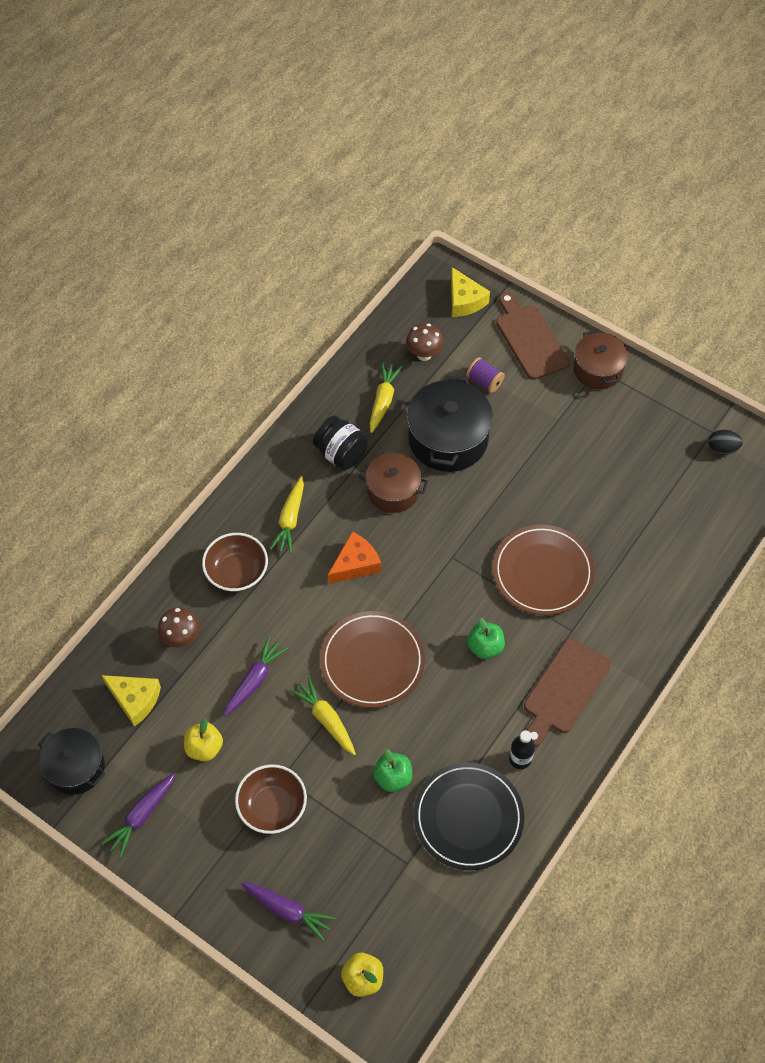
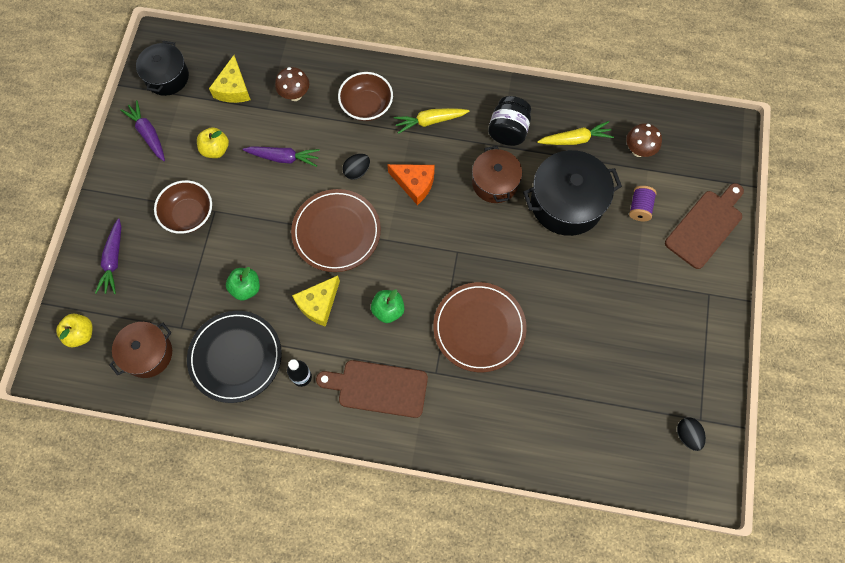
camera: 65 degrees right, 10 degrees up
(142, 816) = (148, 134): purple carrot -> purple carrot turned 45 degrees clockwise
(311, 613) = (357, 171): none -> black egg
(326, 719) = (273, 220): yellow carrot -> none
(464, 300) = (713, 159): yellow cheese -> yellow cheese (318, 304)
(598, 369) = (708, 295): brown pot -> brown pot (148, 354)

